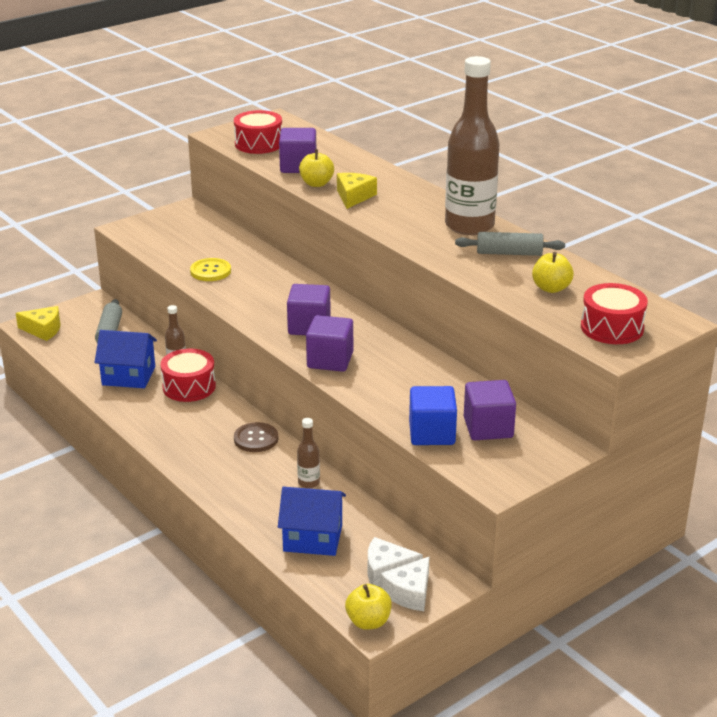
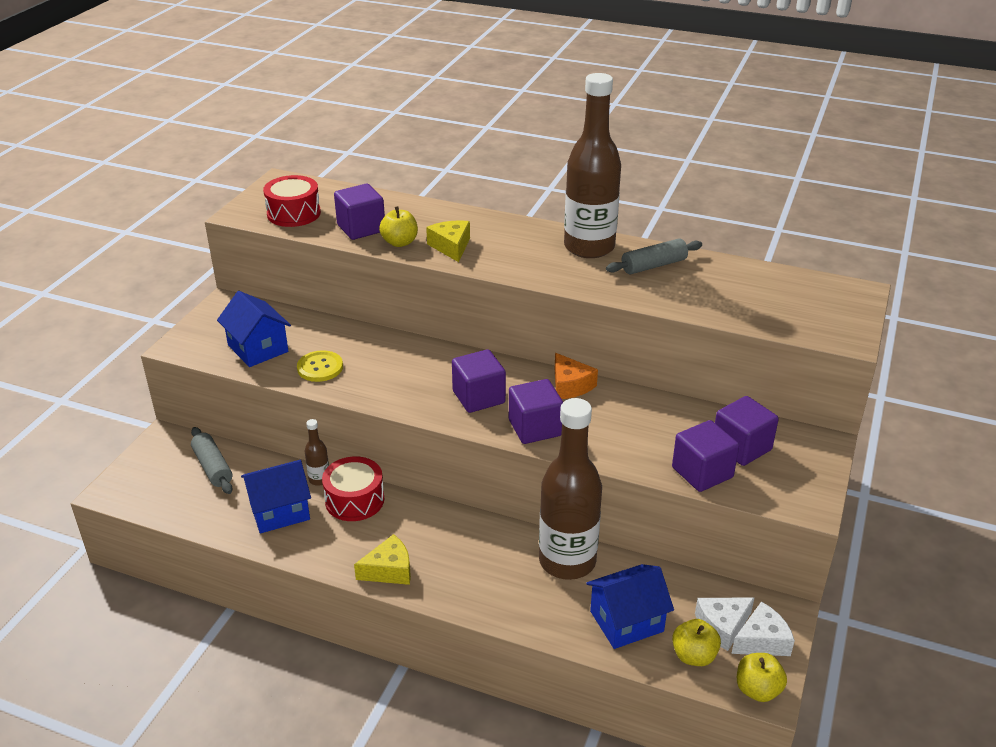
camera: 30 degrees left, 5 degrees up
(43, 330) = (133, 491): yellow cheese -> yellow cheese (389, 570)
(179, 245) = (258, 348): none -> blue house
(256, 439) = (474, 533): brown button -> none
(308, 482) = (567, 561): brown bottle -> brown bottle, size x2.44
(393, 341) = (570, 385): none -> orange cheese
(409, 593) = (762, 641): white cheese -> white cheese turned 120 degrees counterclockwise
(432, 433) = (702, 472): blue cube -> purple cube
(551, 288) = (727, 291): yellow apple -> yellow apple (694, 656)
(612, 328) = (818, 315): red drum -> none

